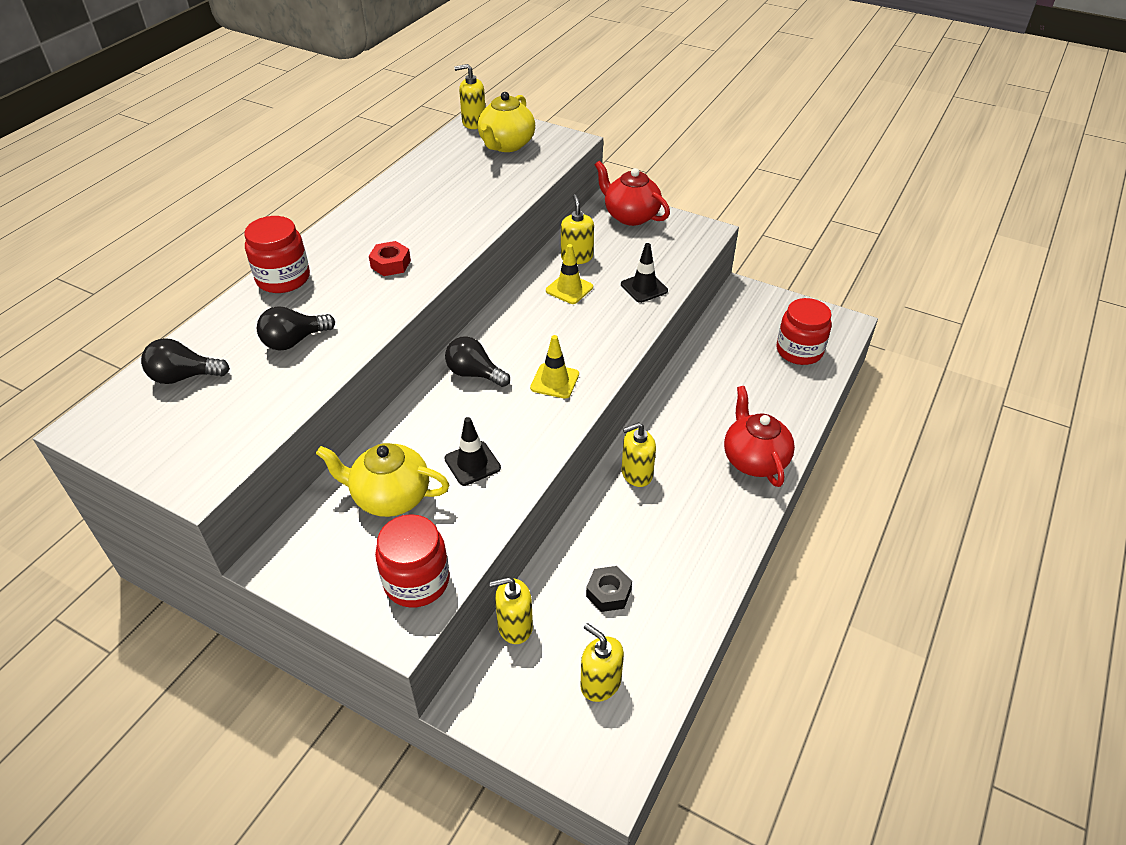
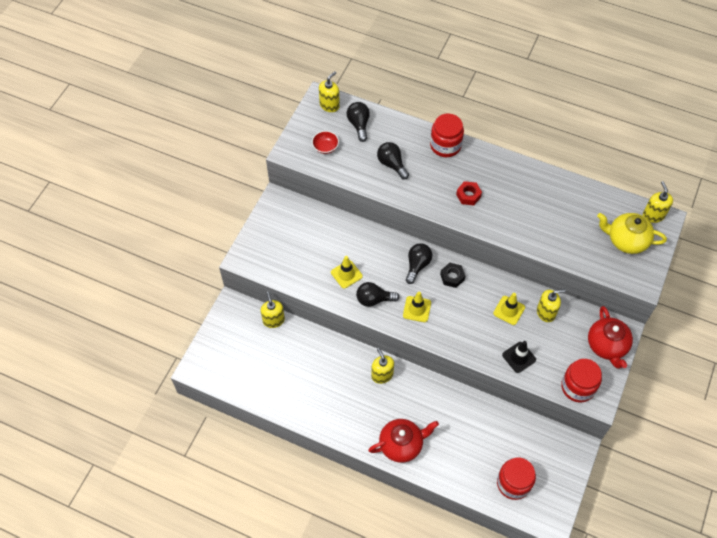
camera: 85 degrees right, 15 degrees up
(214, 426) = (325, 147): none -> red bowl
(390, 497) = (320, 240): yellow teapot -> none
(416, 581) = (269, 261): red jar -> red jar (578, 387)
(472, 463) = (346, 274): black traffic cone -> yellow traffic cone
(529, 430) = (374, 299): none -> black light bulb
(600, 683) = (243, 362): yellow soap dispenser -> yellow soap dispenser (329, 105)
(608, 593) = (296, 363): black nut -> black nut (452, 277)
(630, 216) = (606, 346): red teapot -> red teapot turned 135 degrees clockwise

